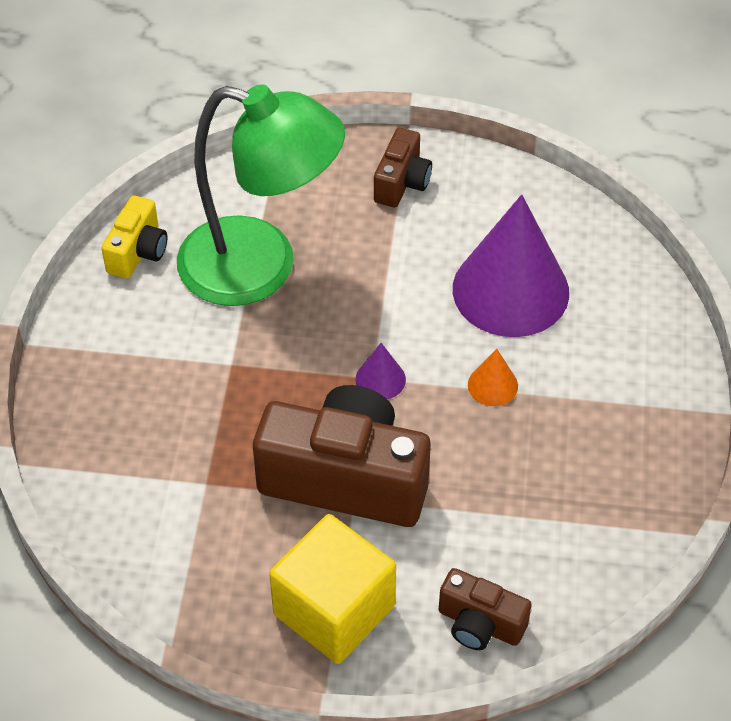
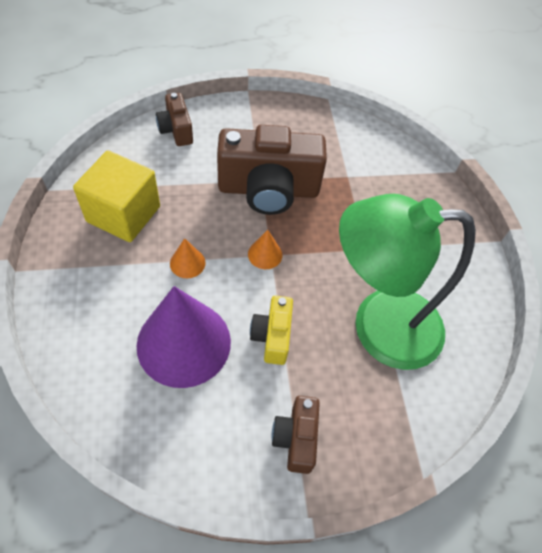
camera: 160 degrees right, 5 degrees up
(138, 252) = (472, 322): yellow camera -> yellow camera (272, 336)
(334, 610) = (254, 126): yellow cube -> yellow cube (123, 214)
(380, 379) = (265, 254): purple cone -> orange cone
(480, 624) = (176, 130): brown camera -> brown camera turned 120 degrees counterclockwise

